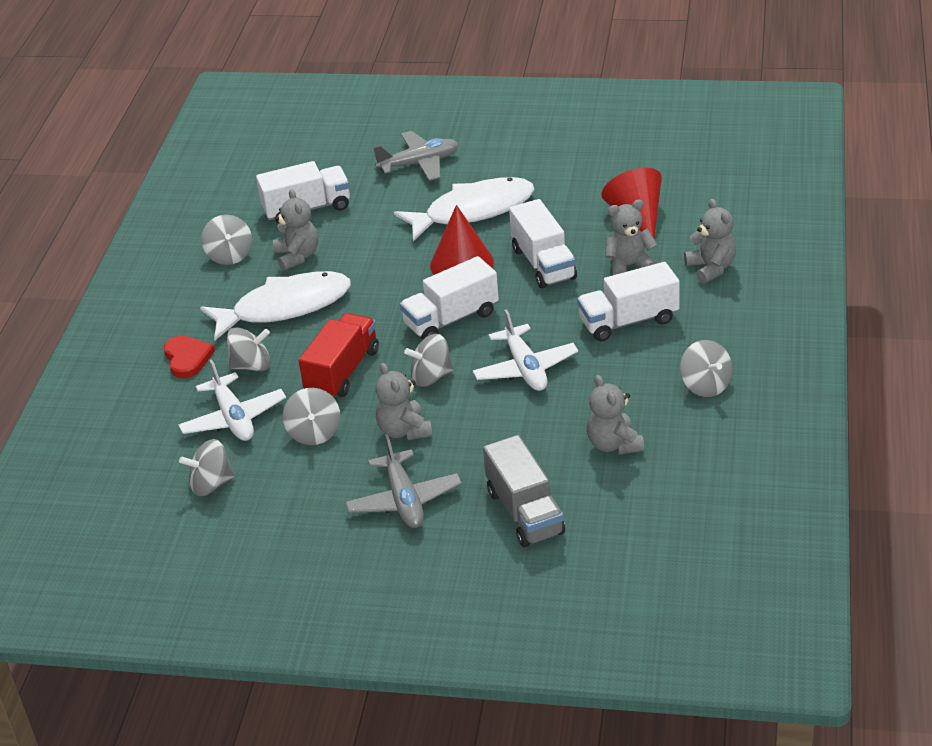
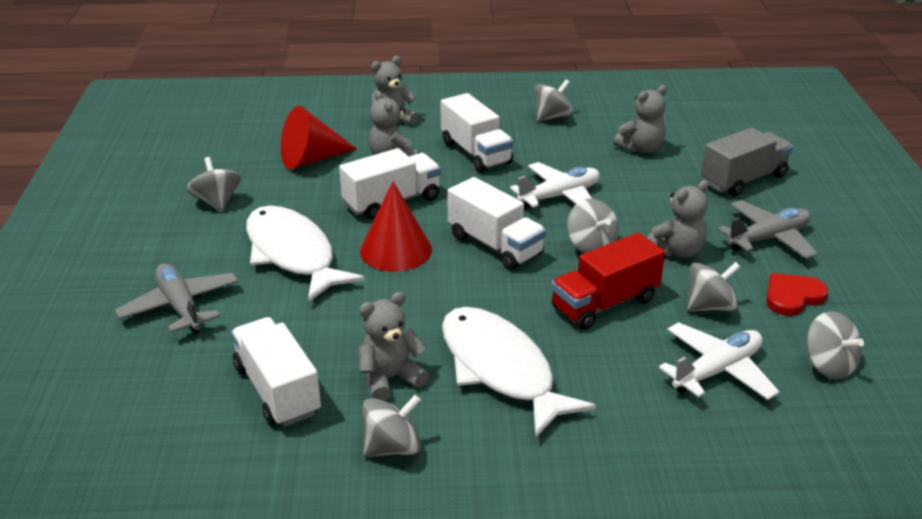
camera: 105 degrees left, 5 degrees down
(187, 358) = (627, 438): red heart -> red heart (792, 297)
(251, 366) = (620, 375): grey spinning top -> grey spinning top (217, 202)
(342, 371) = (604, 304): red truck -> red truck turned 45 degrees counterclockwise

